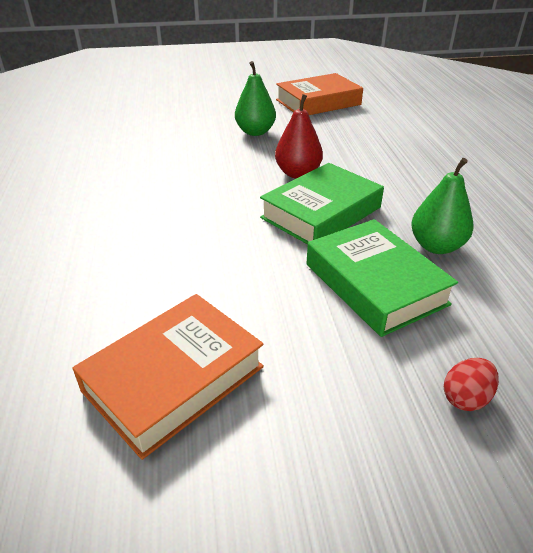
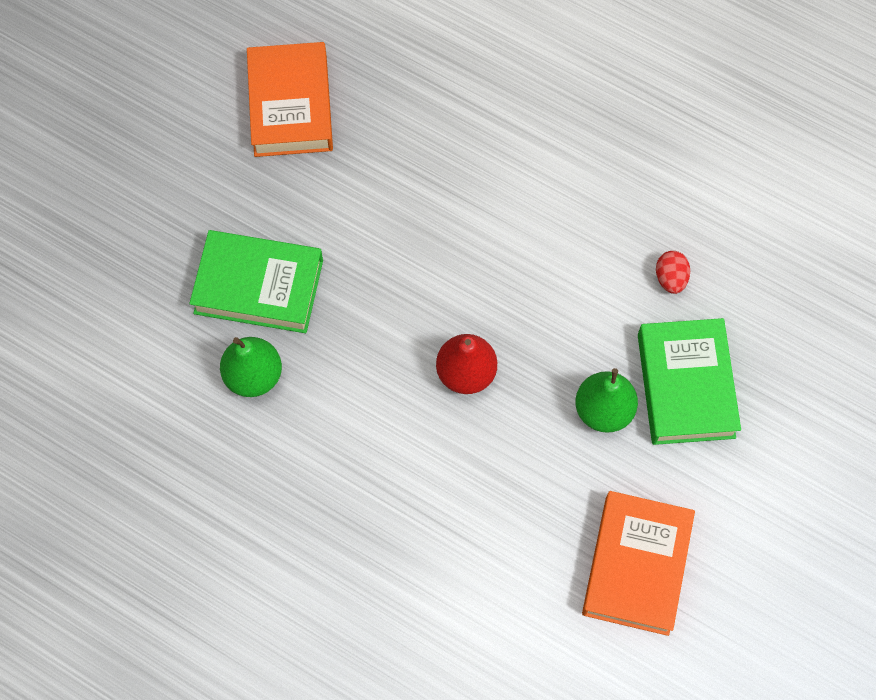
camera: 130 degrees right, 30 degrees up
(321, 212) = (380, 332): green book -> green book (686, 385)
(465, 398) = (132, 241): red egg -> red egg (670, 278)

